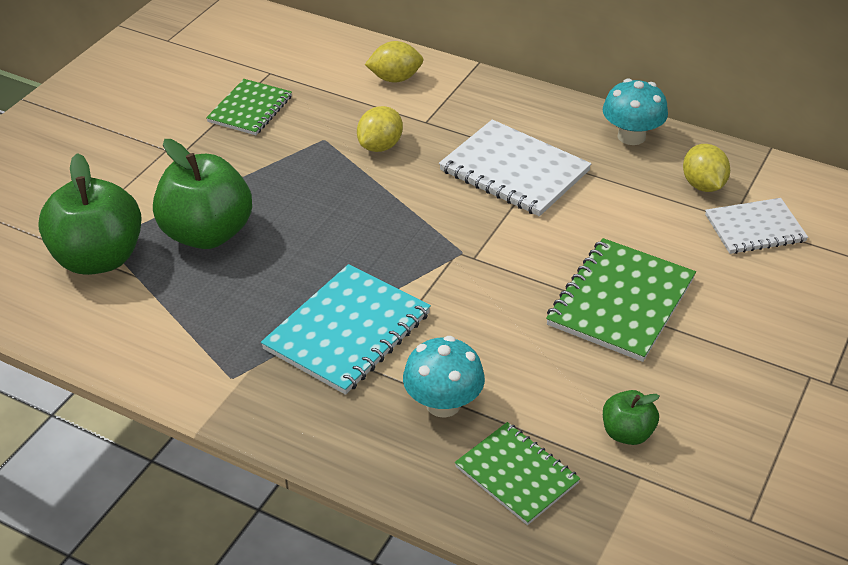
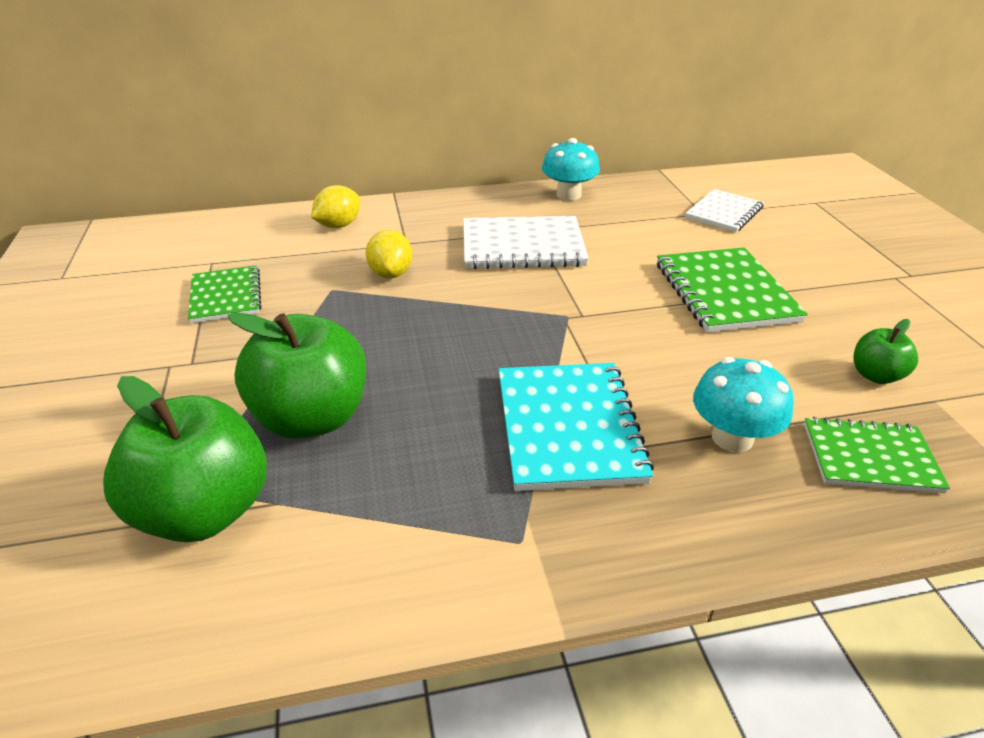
camera: 40 degrees left, 5 degrees down
(703, 185) = (656, 203): yellow lemon -> none

